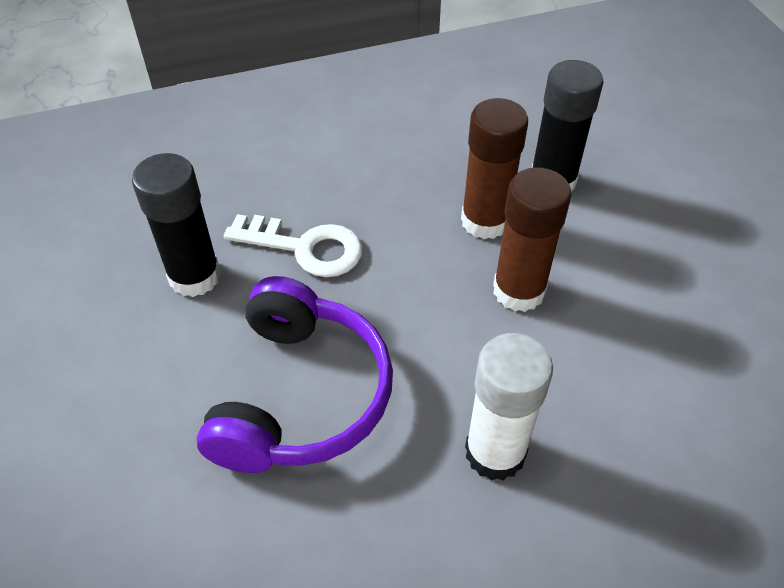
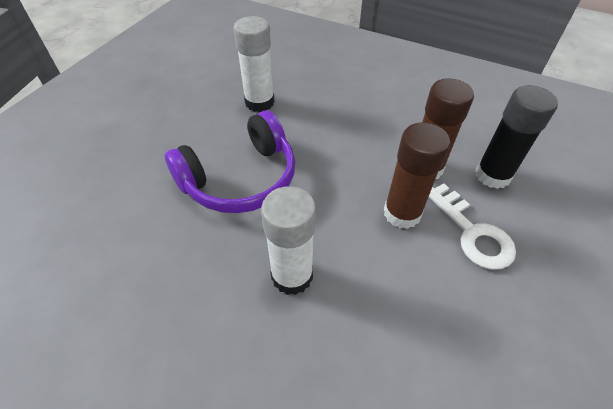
camera: 45 degrees right, 0 degrees up
(195, 276) = (259, 102): black glue stick -> white glue stick
(305, 248) = (319, 121): white key -> white key (472, 233)

